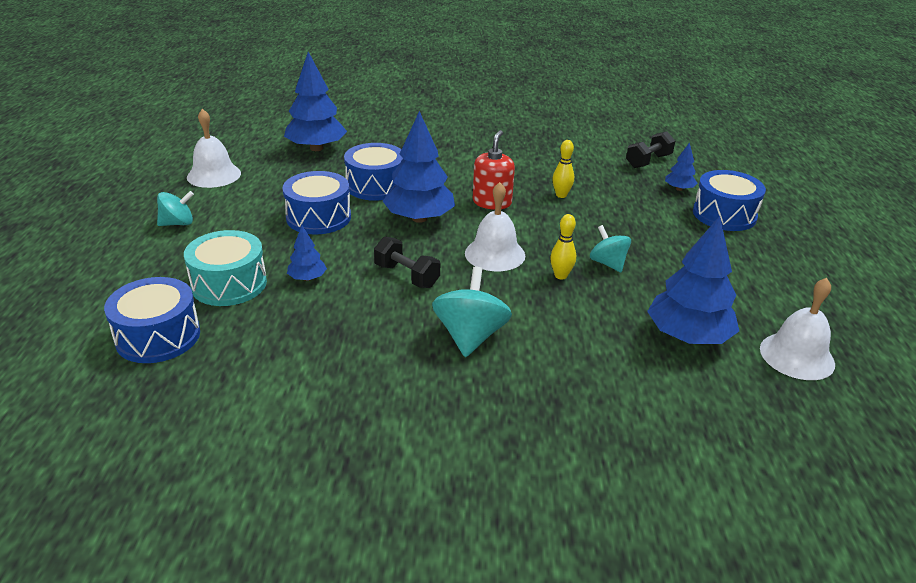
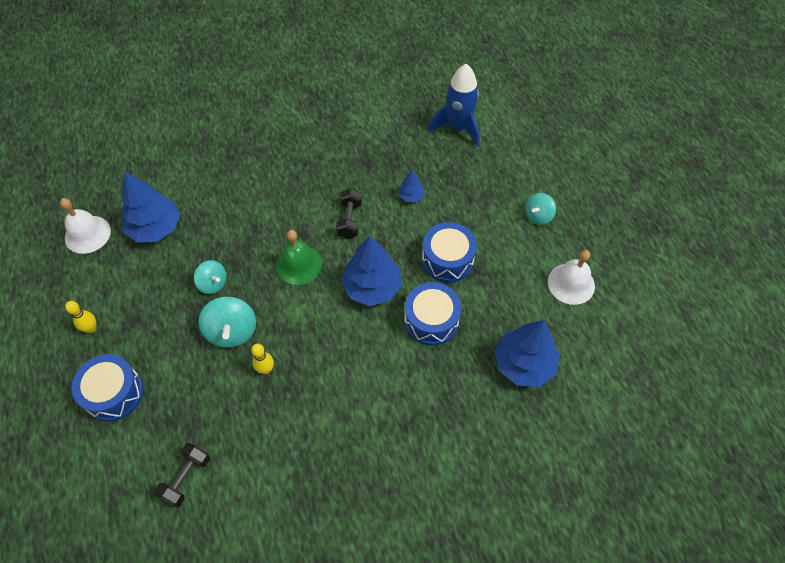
camera: 160 degrees right, 25 degrees up
(158, 336) = (458, 127): blue drum -> blue rocket
(229, 284) = (454, 175): turquoise drum -> none
(406, 276) = (349, 220): black dumbbell -> black dumbbell turned 75 degrees clockwise
(470, 336) = (288, 184): turquoise spinning top -> turquoise spinning top (232, 331)
(492, 202) = (323, 333): red soap dispenser -> none
(495, 254) = (298, 264): white bell -> green bell
(561, 276) = (245, 257): yellow bowling pin -> yellow bowling pin (91, 328)
(679, 189) = (154, 427): blue tree -> none

